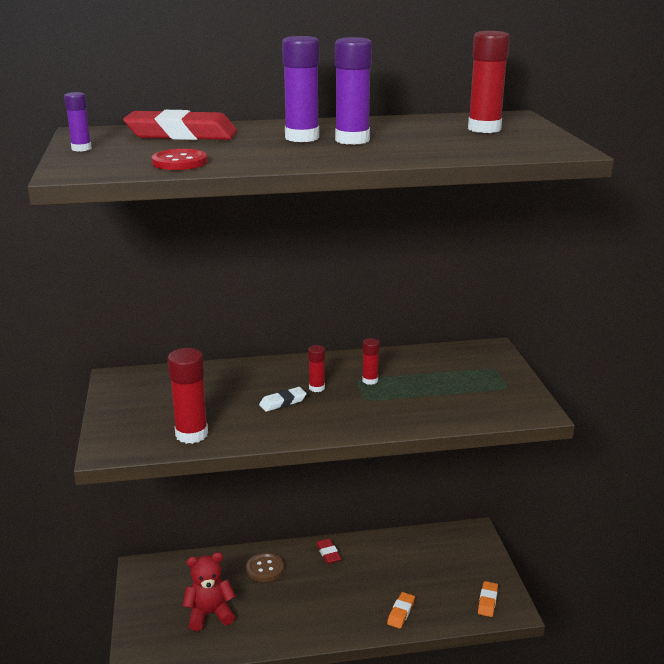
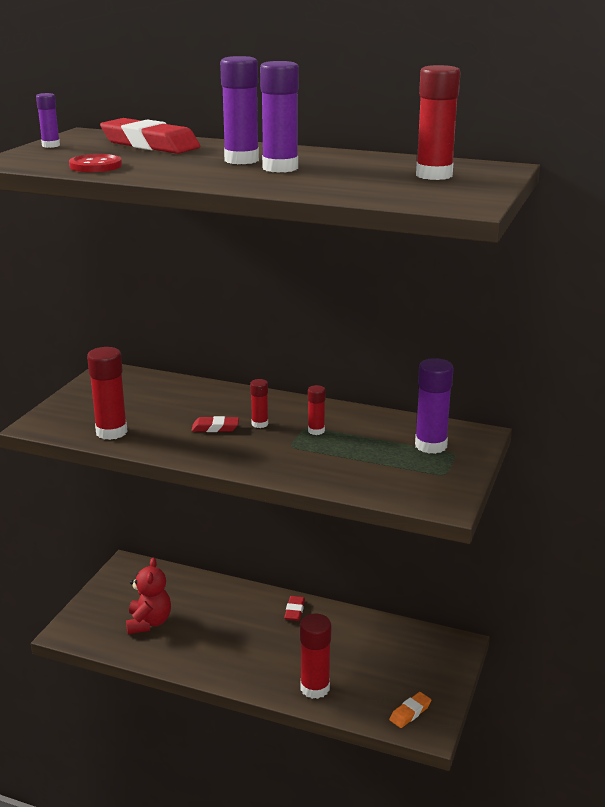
camera: 30 degrees right, 0 degrees up
(209, 614) = (149, 622): red teddy bear -> red teddy bear turned 75 degrees clockwise
(265, 568) = (227, 603): brown button -> none
(283, 402) = (215, 428): white eraser -> red eraser
(401, 612) = (315, 688): orange eraser -> red glue stick
(470, 367) = (430, 445): none -> purple glue stick

